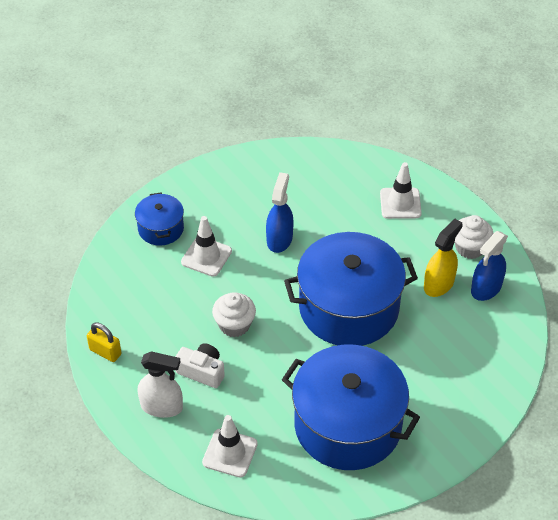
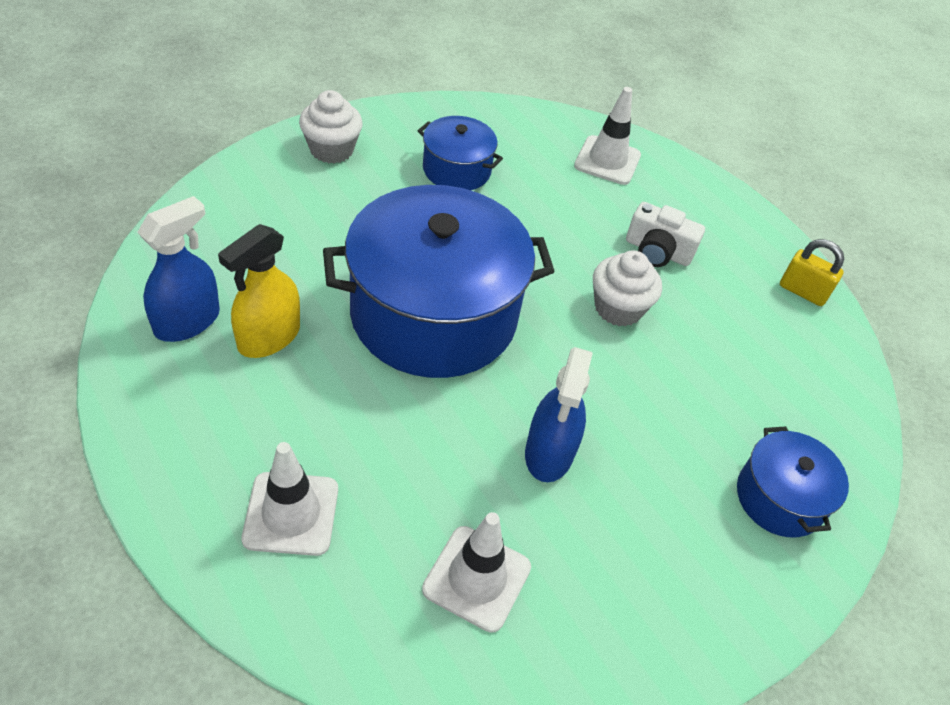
camera: 175 degrees right, 0 degrees up
(162, 406) = (703, 217): white spray bottle -> none
(206, 256) = (681, 430): white traffic cone -> white traffic cone (477, 578)
(347, 425) = (457, 170): blue pot -> blue pot, size x0.48
(470, 248) = (183, 398): white cupcake -> white cupcake (331, 150)

